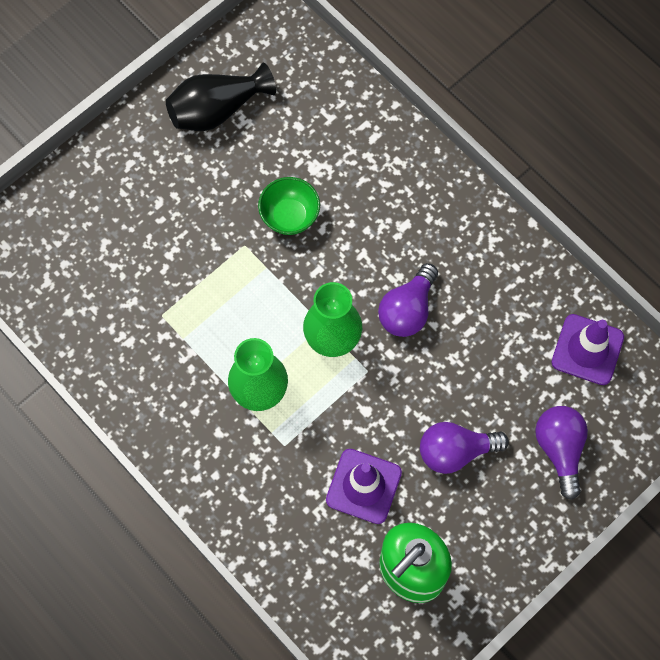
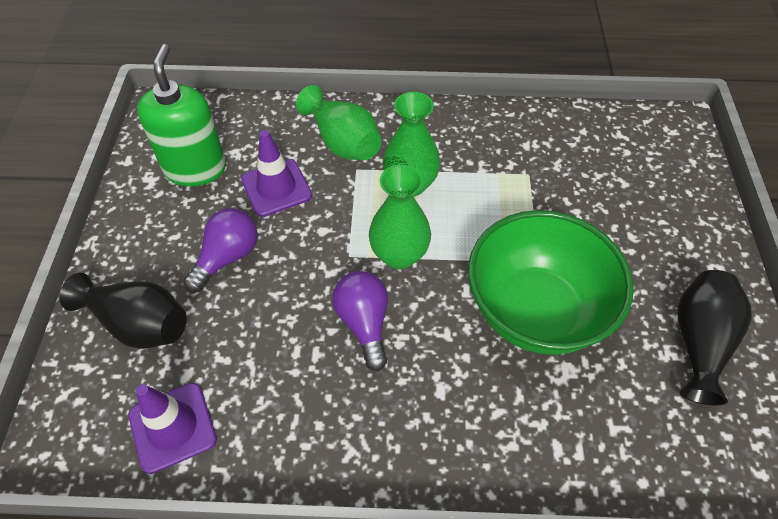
camera: 135 degrees right, 15 degrees down
(267, 485) = (342, 142): none -> green vase
(289, 216) = (535, 311): green bowl -> green bowl, size x2.19
(559, 449) = (138, 324): purple light bulb -> black vase

